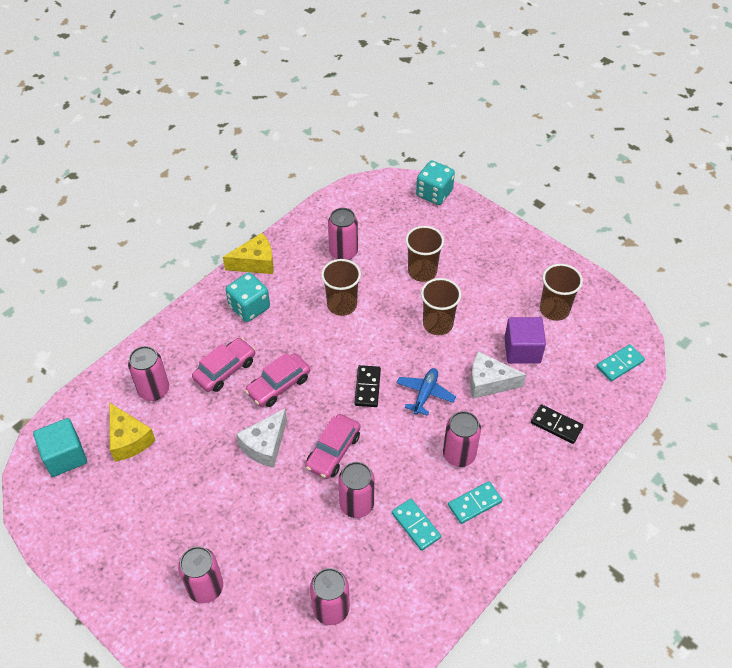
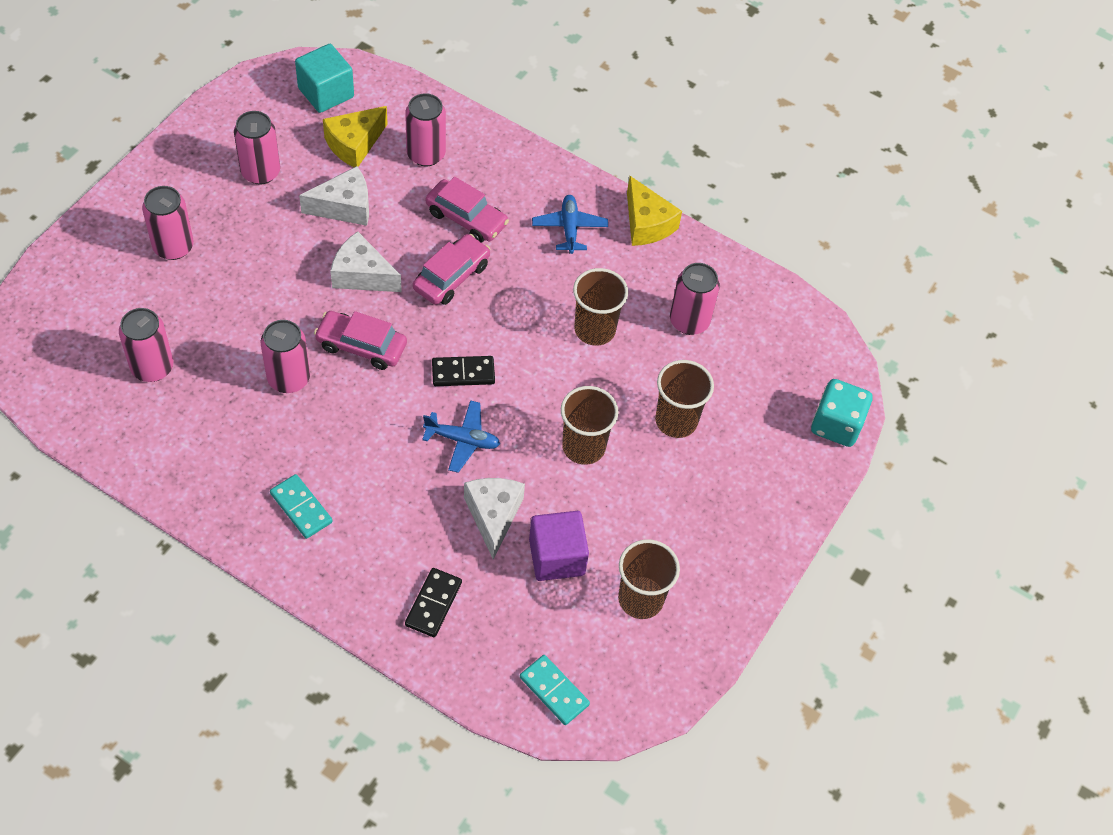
camera: 75 degrees right, 5 degrees up
(193, 452) = (344, 207): none -> white cheese
(249, 307) = (569, 228): turquoise dice -> blue plane
(279, 385) = (451, 277): pink car -> pink car turned 90 degrees clockwise
(416, 525) = (265, 444): turquoise domino -> none
(459, 454) = (372, 486): pink can -> pink can (260, 172)

